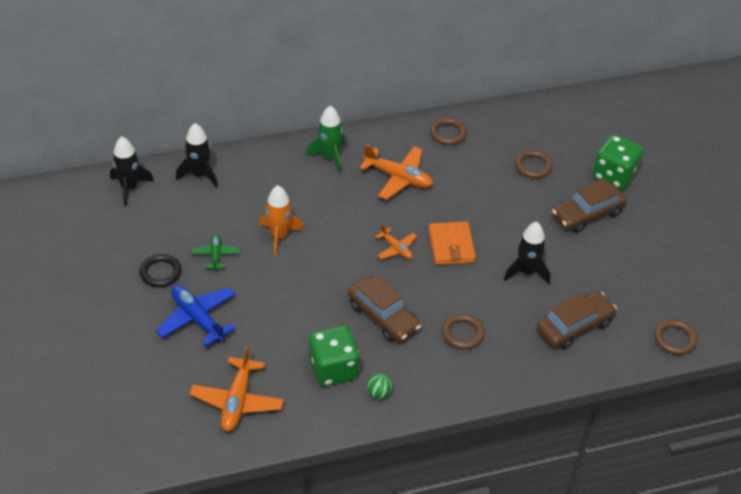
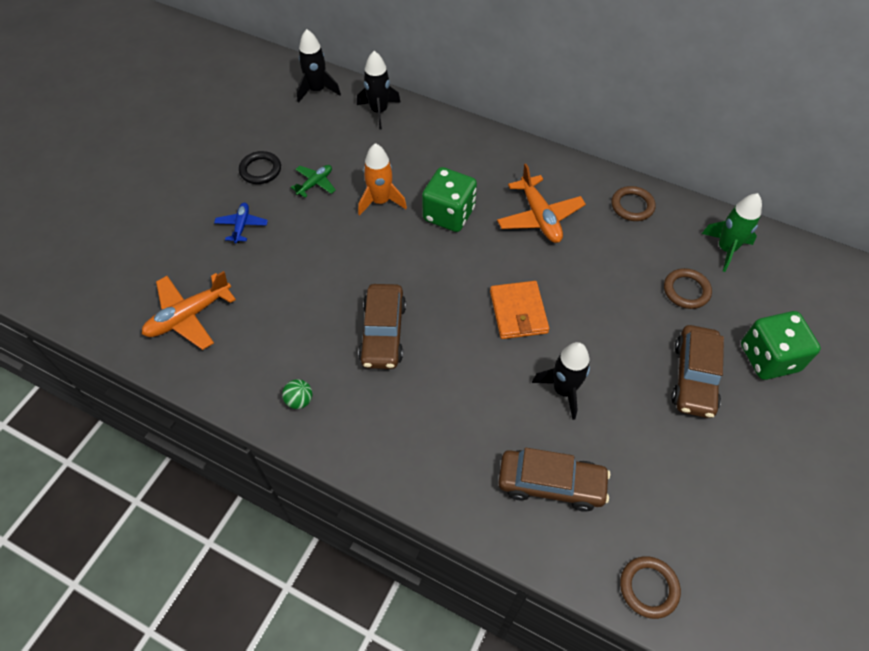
camera: 45 degrees right, 10 degrees up
(197, 319) = (242, 226): blue plane -> blue plane, size x0.57
(329, 157) = (499, 161): green rocket -> green rocket (726, 249)
(333, 369) = (289, 348): green dice -> green dice (449, 214)
(396, 248) = (465, 279): orange plane -> none
(451, 245) = (518, 312): orange wallet -> orange wallet turned 45 degrees counterclockwise
(462, 333) = (434, 403): brown ring -> none
(587, 214) = (693, 377): brown car -> brown car turned 90 degrees counterclockwise

